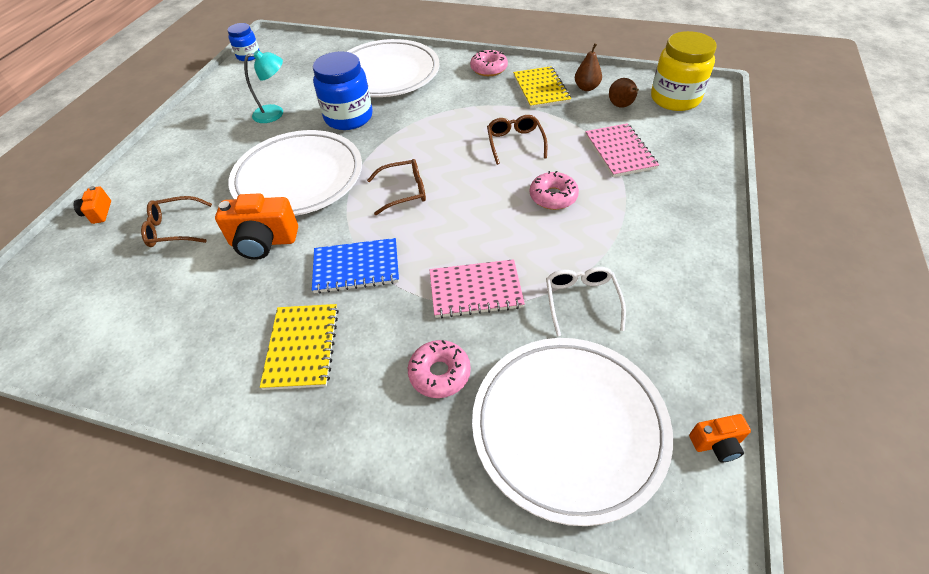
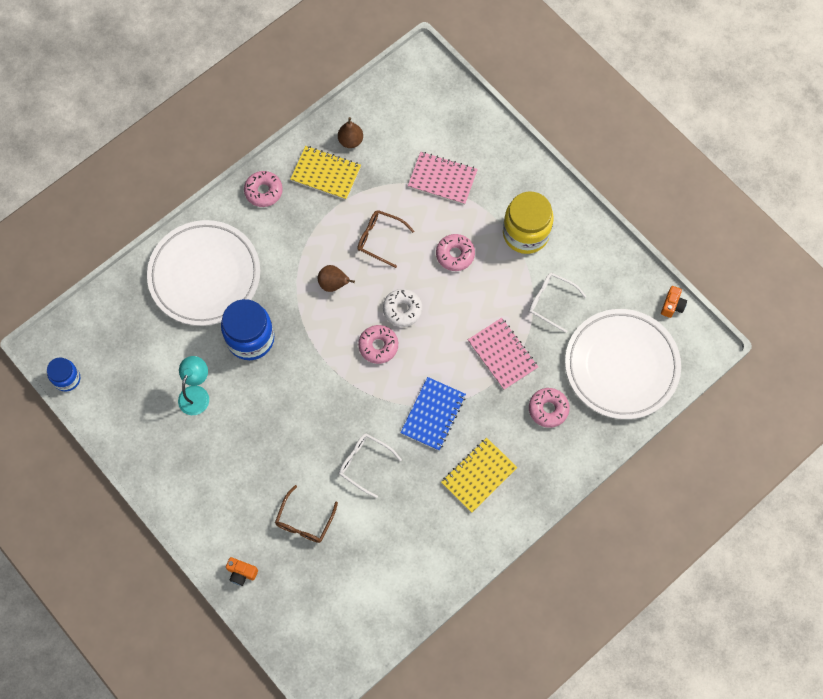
camera: 60 degrees left, 20 degrees up
(263, 242) = (364, 463): orange camera -> white glasses
(299, 178) = (307, 411): white plate -> none
(302, 347) = (479, 475): yellow notebook -> yellow notebook turned 75 degrees counterclockwise
(404, 191) = (378, 346): brown glasses -> pink donut
(457, 189) = (402, 310): none -> white donut
(475, 290) = (502, 354): pink notebook -> pink notebook turned 60 degrees counterclockwise
(621, 106) = (393, 136): brown pear -> brown pear (333, 284)
(675, 99) = (413, 94): yellow jar -> yellow jar (525, 233)

